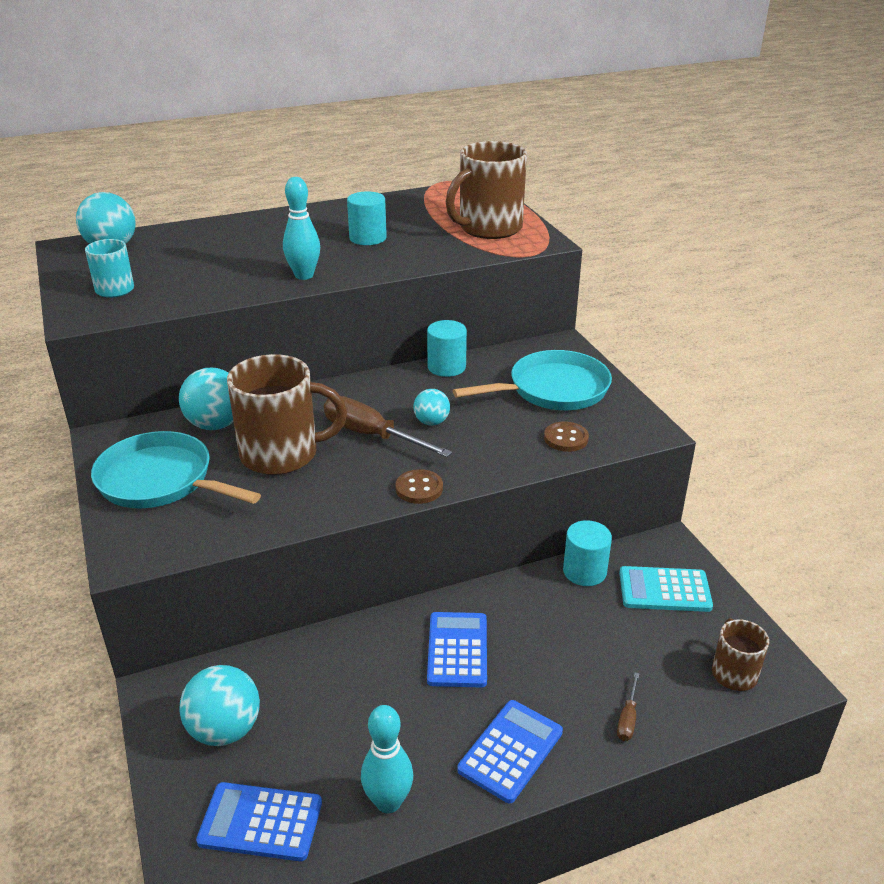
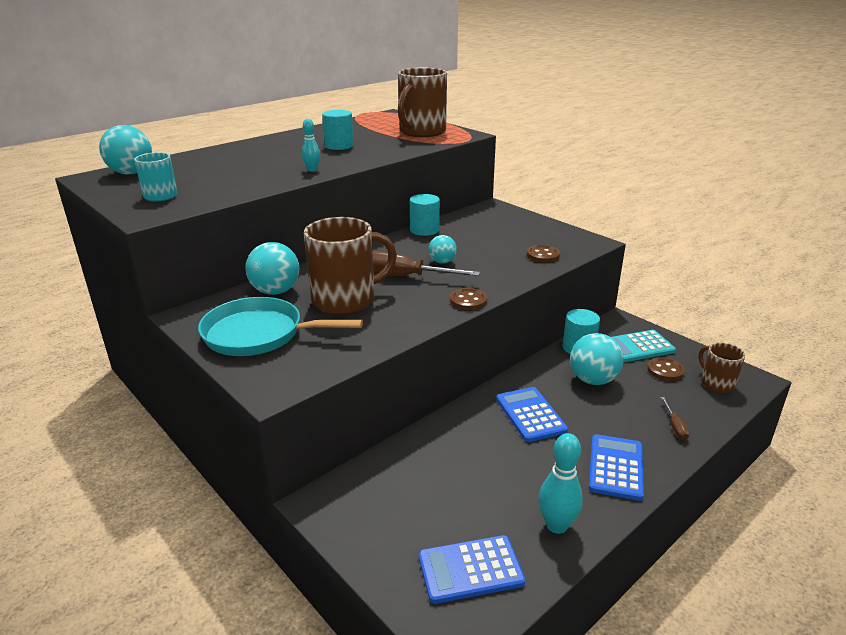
camera: 20 degrees left, 5 degrees down
(225, 730) = (394, 514): turquoise ball -> turquoise ball (593, 380)
(304, 275) = (312, 170): turquoise bowling pin -> turquoise bowling pin, size x0.63
(553, 389) = (509, 231): turquoise pan -> none
(676, 634) = (665, 370): none -> brown button

